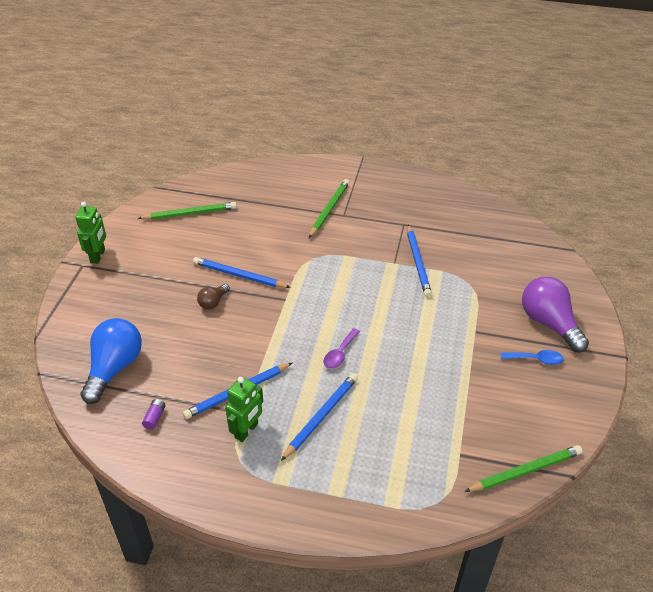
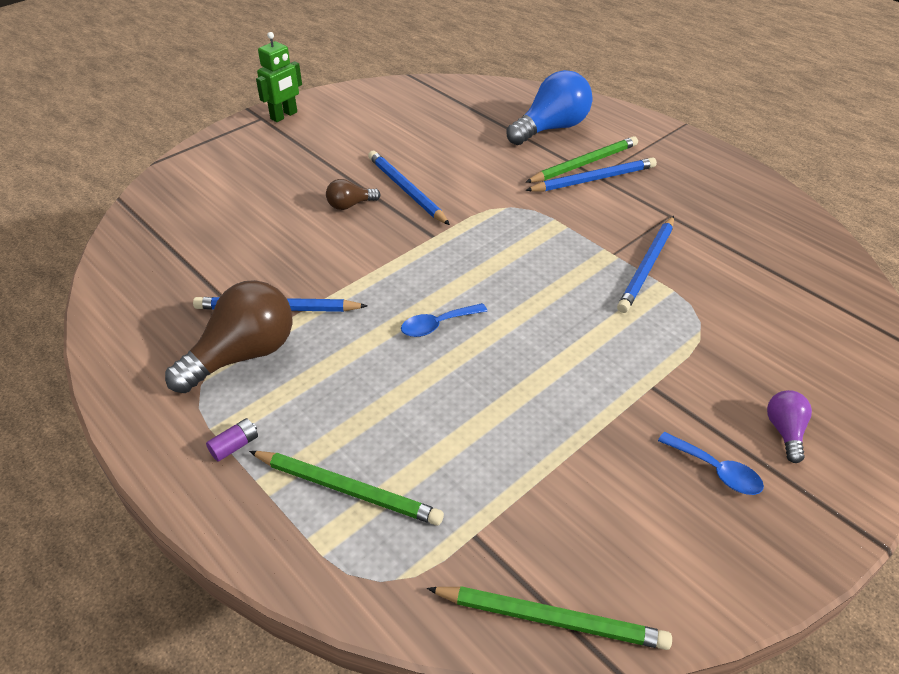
camera: 35 degrees right, 0 degrees up
(114, 368) = (185, 224): blue light bulb -> blue light bulb (551, 128)
(154, 418) = (168, 291): purple battery -> purple battery (234, 446)
(190, 214) = (417, 111): green pencil -> green pencil (347, 489)
(247, 431) = (243, 355): green robot -> brown light bulb
(321, 417) = (341, 385): blue pencil -> blue pencil (593, 179)
(340, 353) = (437, 325): purple spoon -> blue spoon
(549, 323) = (785, 431): purple light bulb -> purple light bulb, size x0.49

